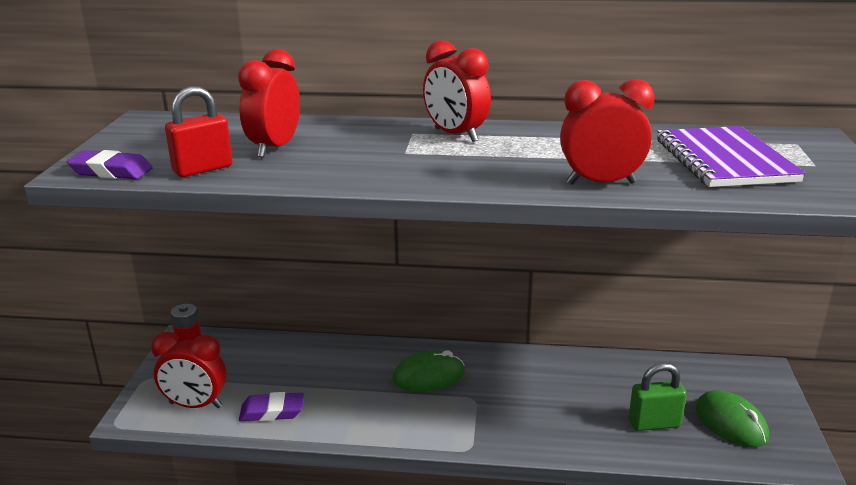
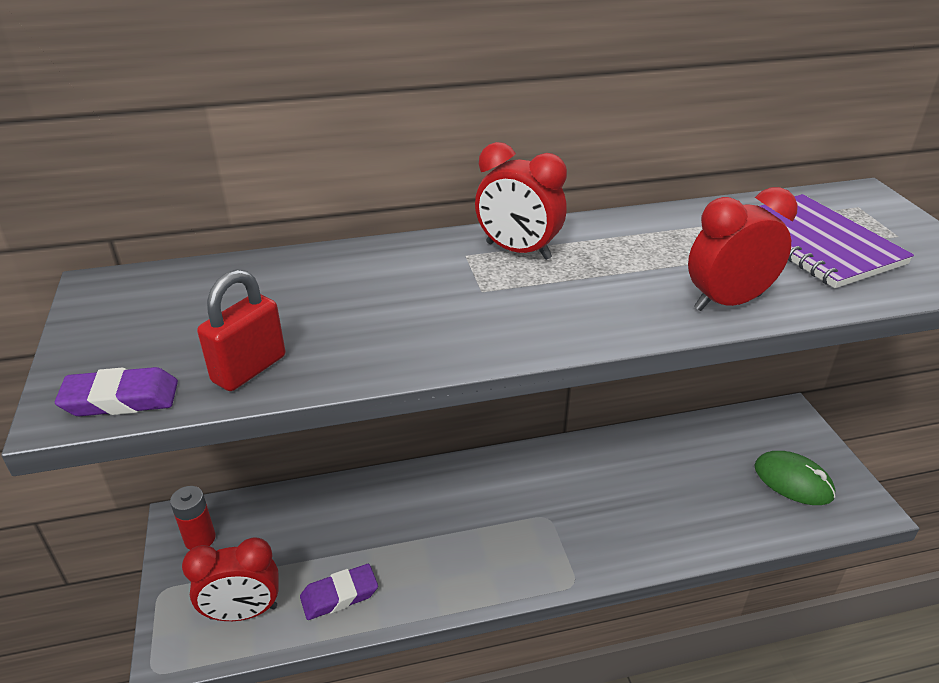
camera: 20 degrees left, 10 degrees up
(274, 148) = (317, 311): red clock -> none
(429, 376) = (487, 500): green mouse -> none
(654, 423) = (729, 501): green padlock -> none

